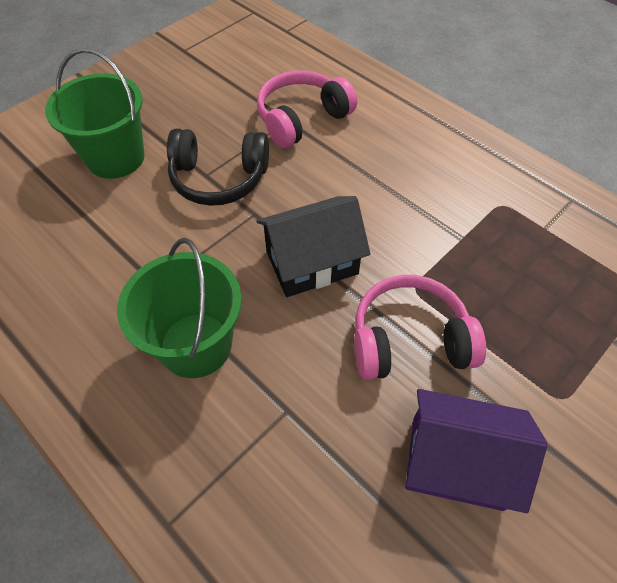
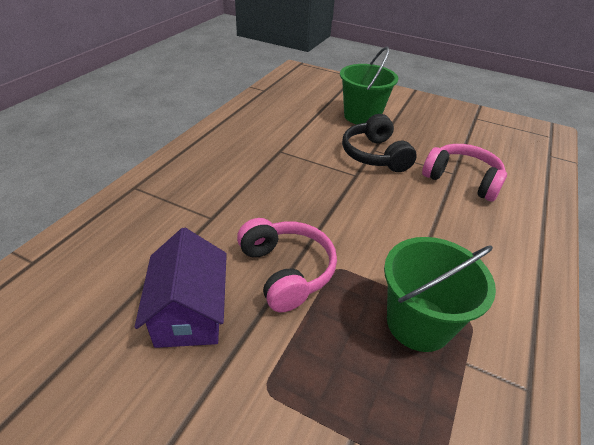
camera: 70 degrees right, 15 degrees down
(196, 345) = (245, 173): green bucket -> green bucket (418, 323)
(312, 262) = (330, 208): black house -> none

